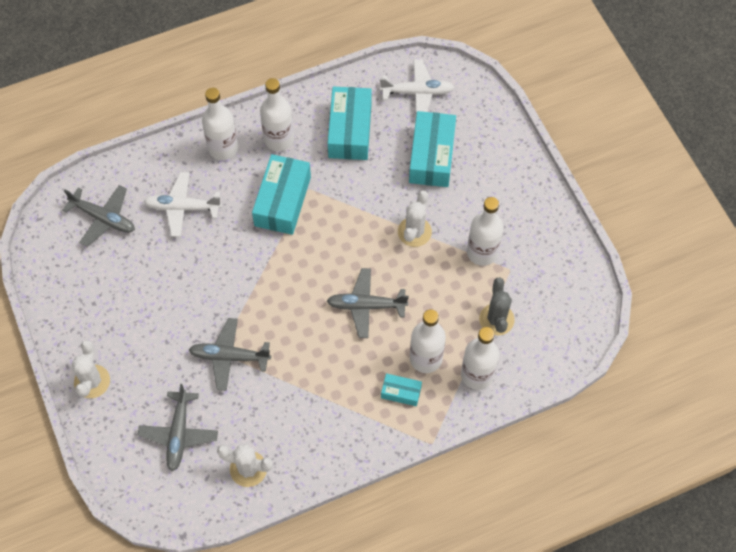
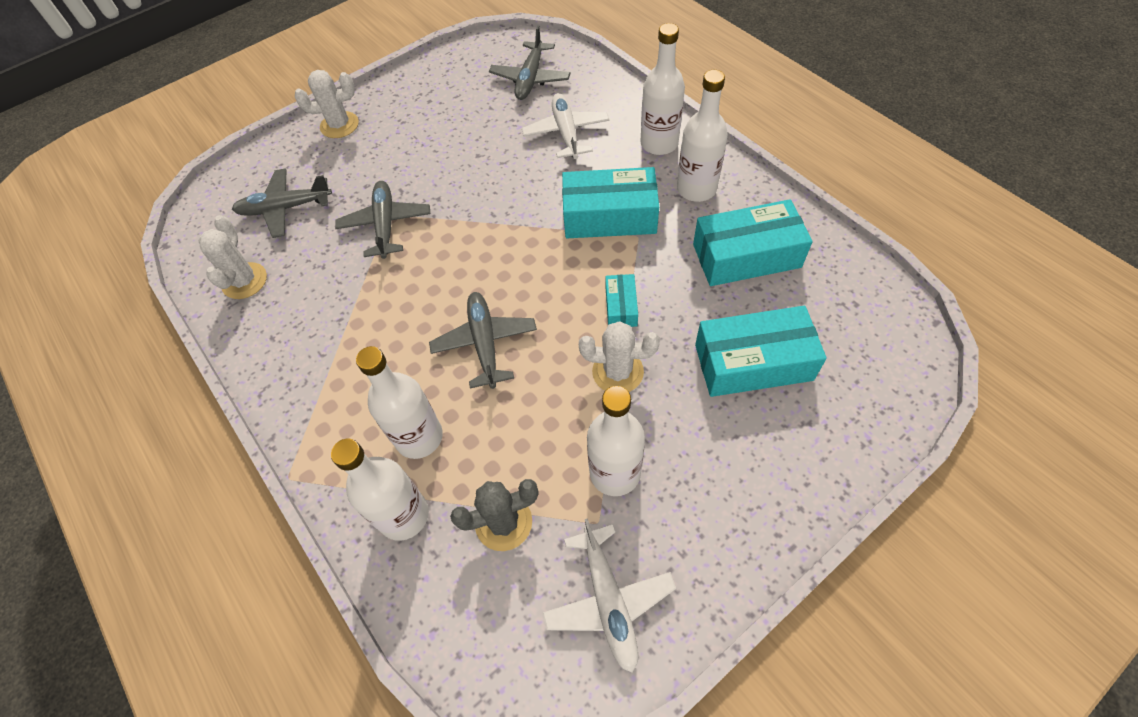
camera: 80 degrees right, 5 degrees down
(401, 392) = (362, 418): turquoise box -> turquoise box (621, 306)
(417, 92) = (853, 317): white plane -> white plane (608, 601)

